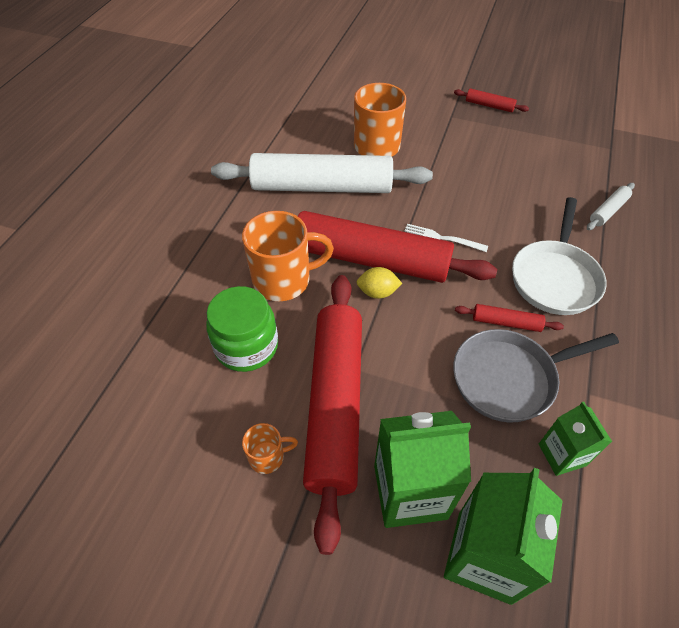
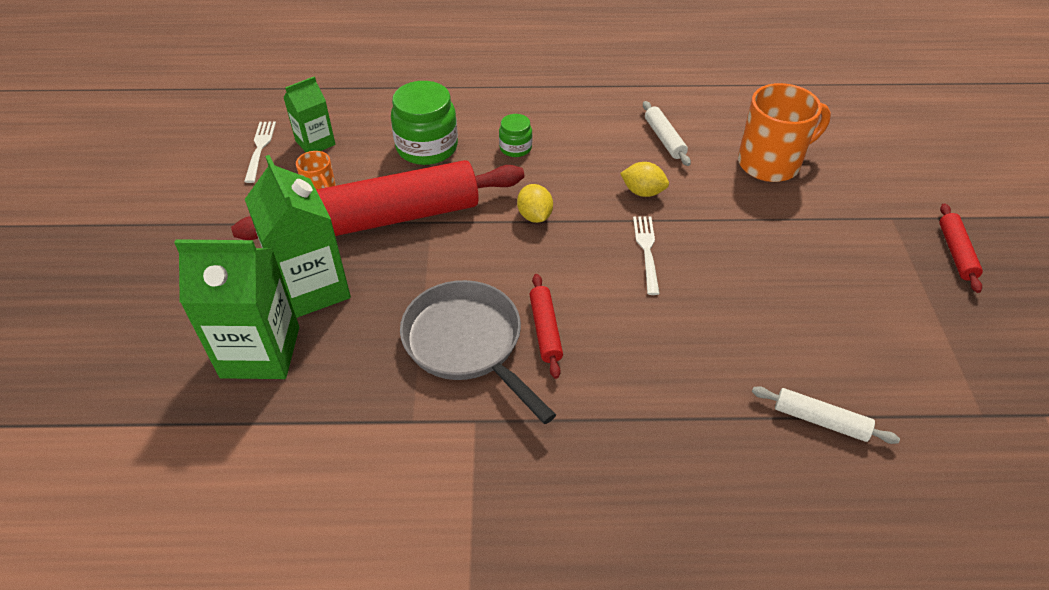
camera: 70 degrees right, 5 degrees down
(159, 512) = (260, 149): none -> white fork
(284, 280) = (515, 148): orange mug -> green jar
(322, 187) = (664, 139): white rolling pin -> white rolling pin, size x0.40
(371, 259) = (579, 201): red rolling pin -> none
(377, 219) = (643, 192): none -> yellow lemon
(554, 277) = (644, 369): white pan -> none
(562, 454) = (385, 402): green carton -> green carton (315, 143)

